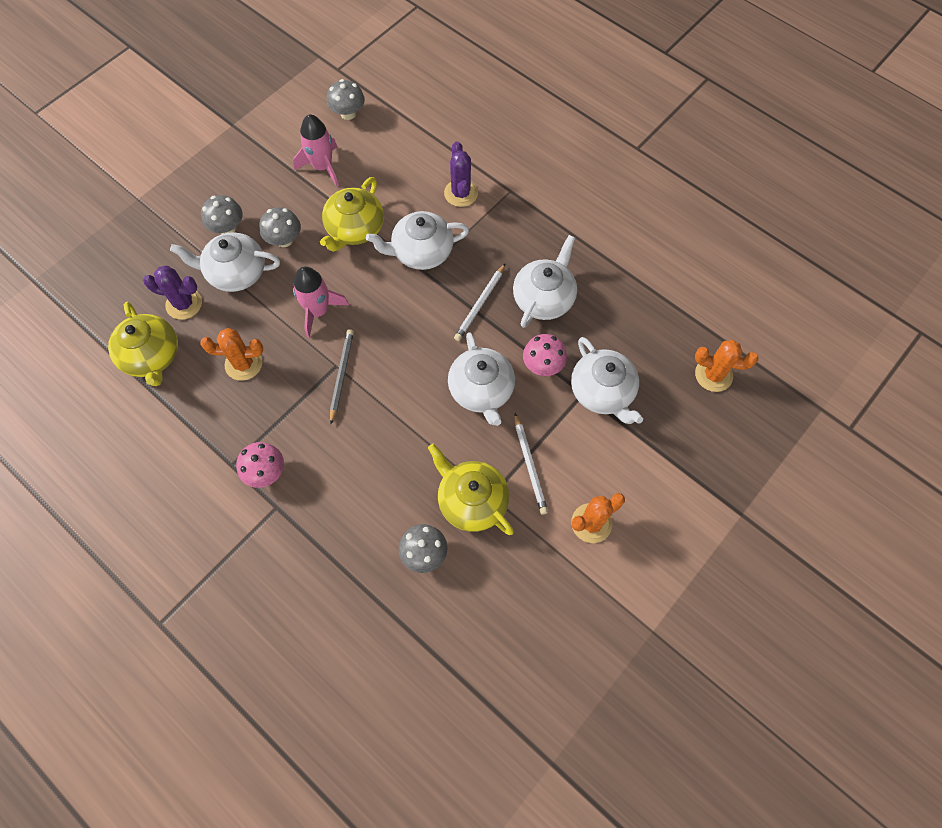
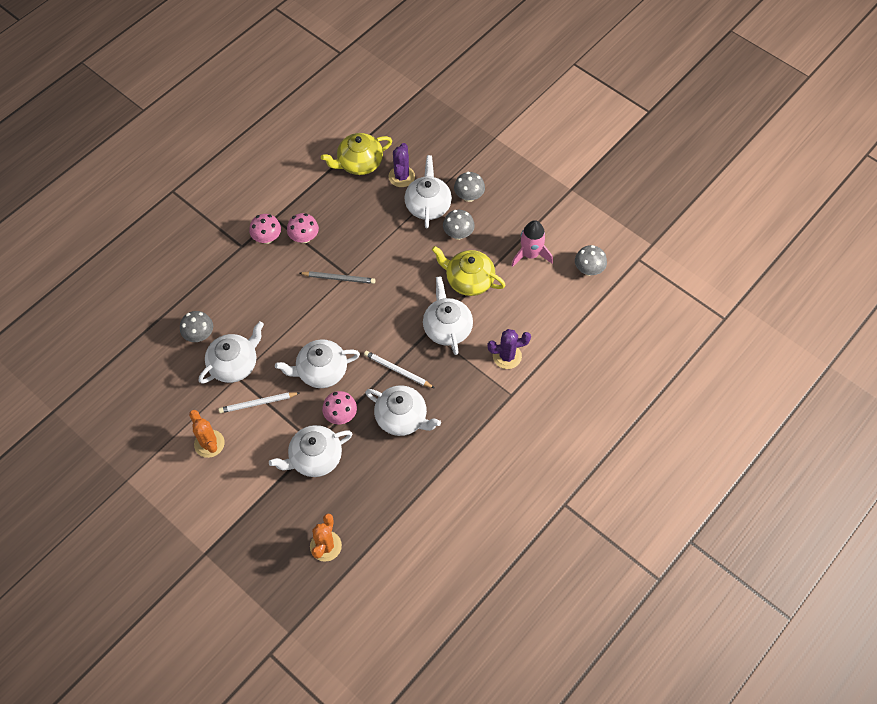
camera: 90 degrees right, 5 degrees down
(243, 364) = (351, 217): orange cactus -> none
(270, 422) = (304, 237): none -> pink mushroom
(318, 311) = (393, 260): pink rocket -> none
(471, 500) = (234, 364): yellow teapot -> white teapot

